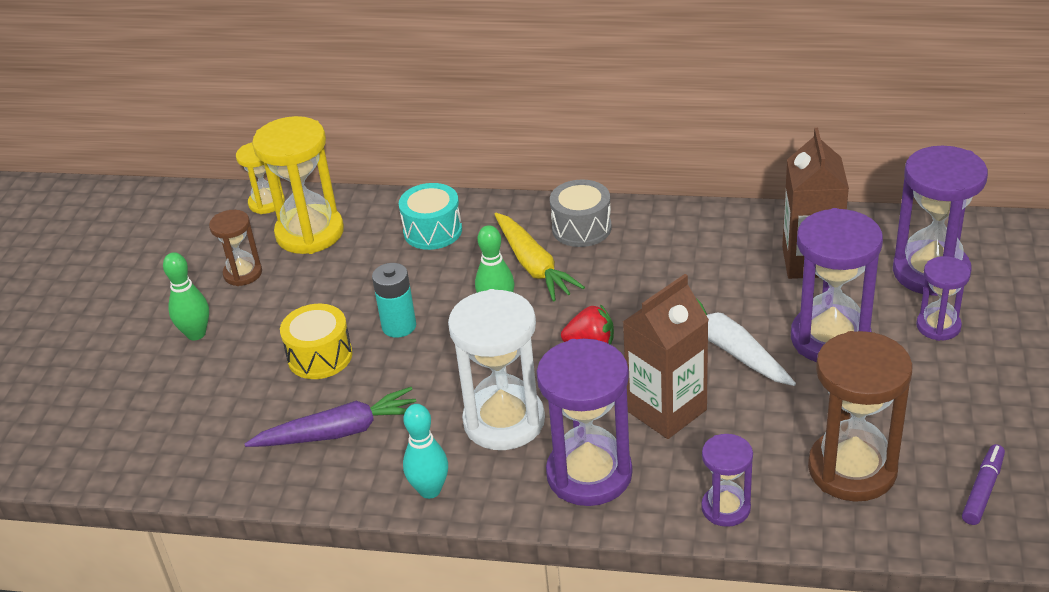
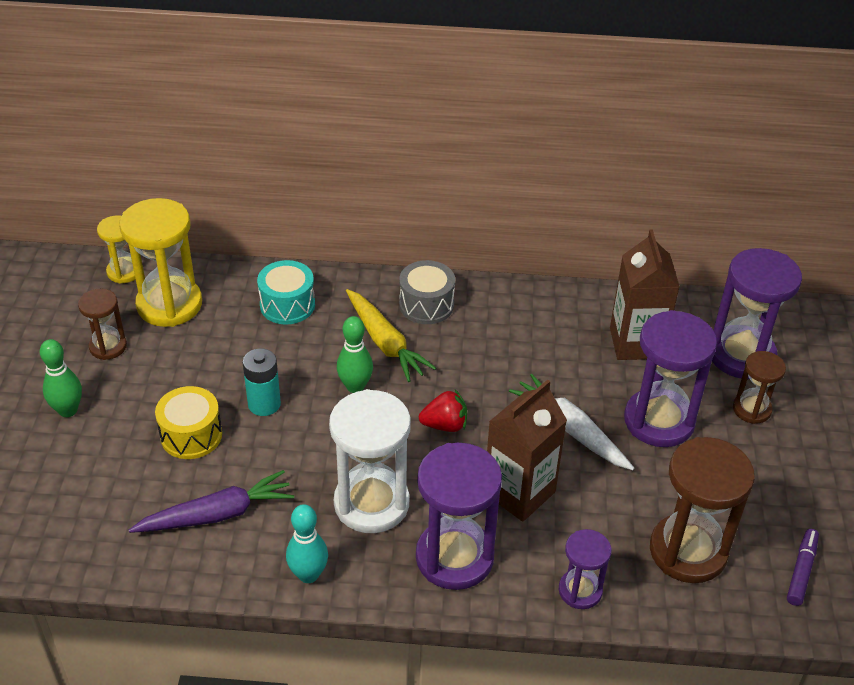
camera: 10 degrees left, 5 degrees up
(938, 326) = (751, 409): purple hourglass -> brown hourglass

